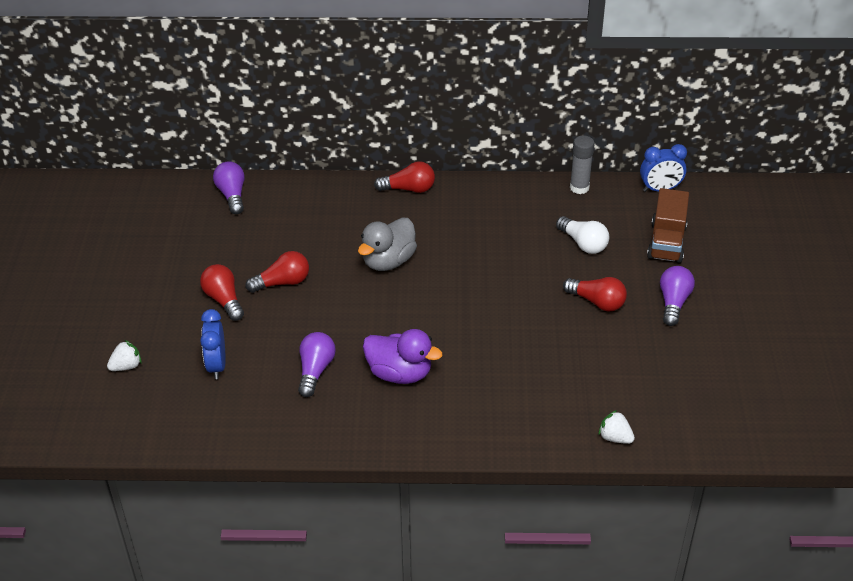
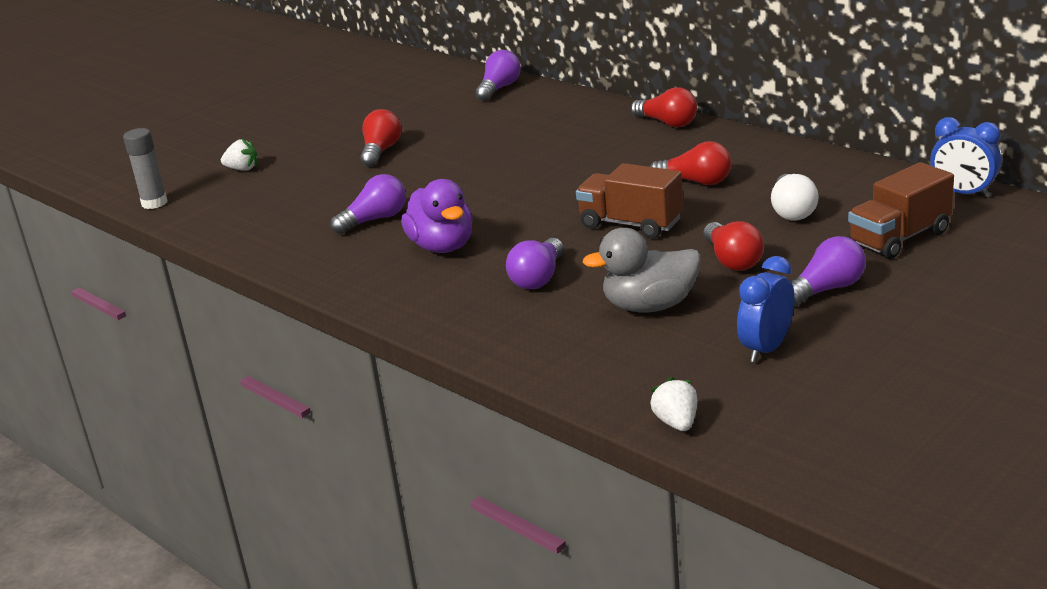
camera: 45 degrees right, 15 degrees down
(217, 365) = (306, 190): blue clock -> blue clock (766, 349)
(282, 282) = (446, 154): red light bulb -> red light bulb (695, 182)
(388, 261) = (563, 167): grey duck -> grey duck (650, 306)
(500, 297) = (630, 224): none -> brown truck
(500, 371) = (538, 278): none -> purple light bulb
(579, 187) = (859, 167): grey glue stick -> grey glue stick (154, 203)
(615, 437) = (572, 373): white strawberry -> white strawberry (676, 423)

